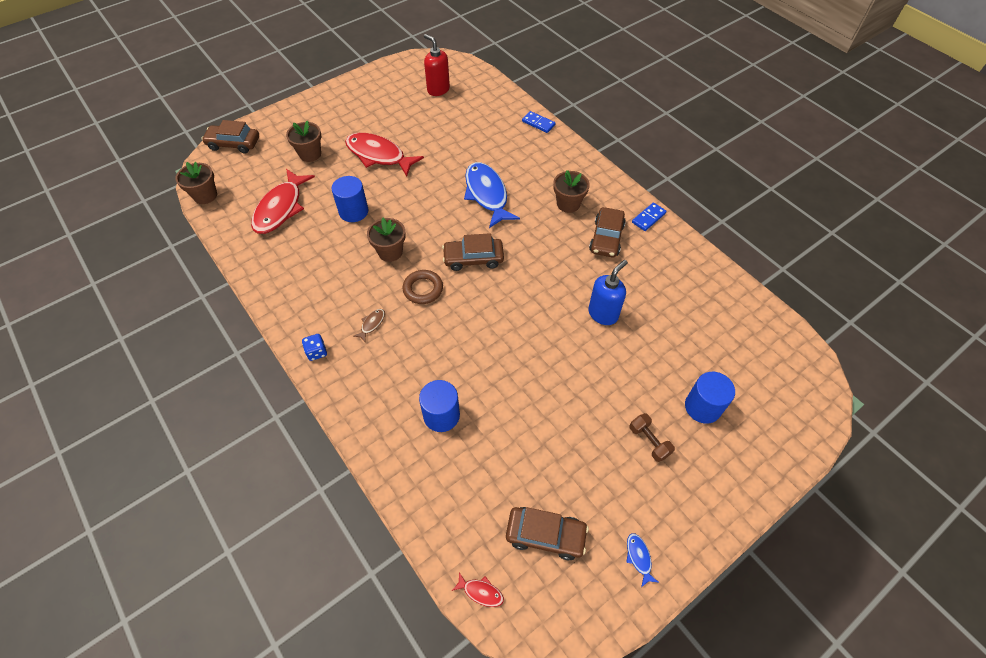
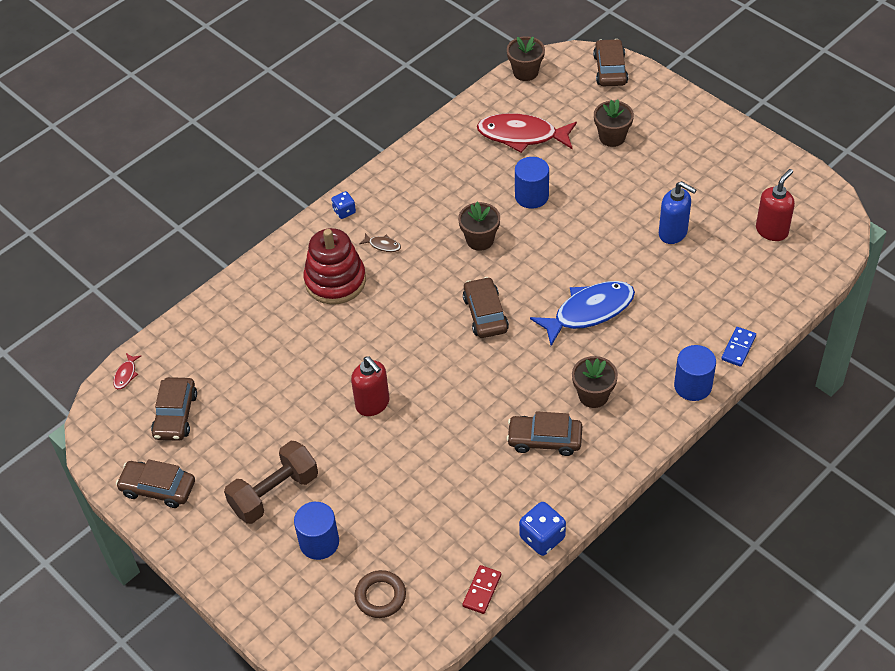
camera: 85 degrees right, 5 degrees down
(379, 155) = (627, 198): red fish -> none
(404, 368) = (335, 281): none -> red stacking toy
(423, 289) = (434, 277): brown ring -> brown ring (380, 596)
(441, 415) = (286, 319): blue cylinder -> blue cylinder (693, 386)
(556, 350) = (373, 404): none -> red soap dispenser
(603, 314) = (428, 443): blue soap dispenser -> blue soap dispenser (673, 233)
(639, 557) = (158, 488): blue fish -> brown car
(648, 218) = (589, 483): blue domino -> none
(649, 441) = (274, 493): brown dumbbell -> brown dumbbell, size x1.87
(696, 252) = (542, 538): none -> blue dice
(744, 295) = (482, 590): none -> red domino

